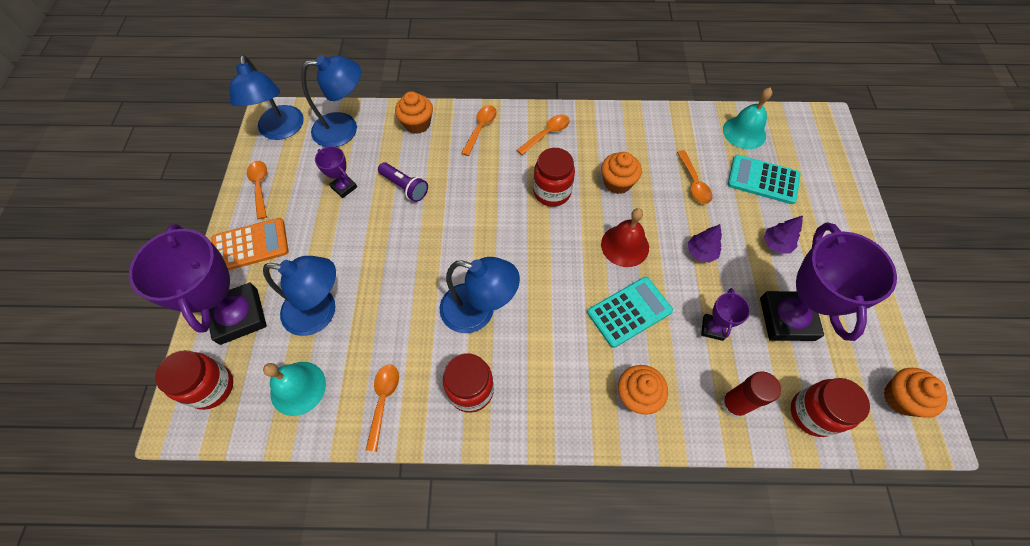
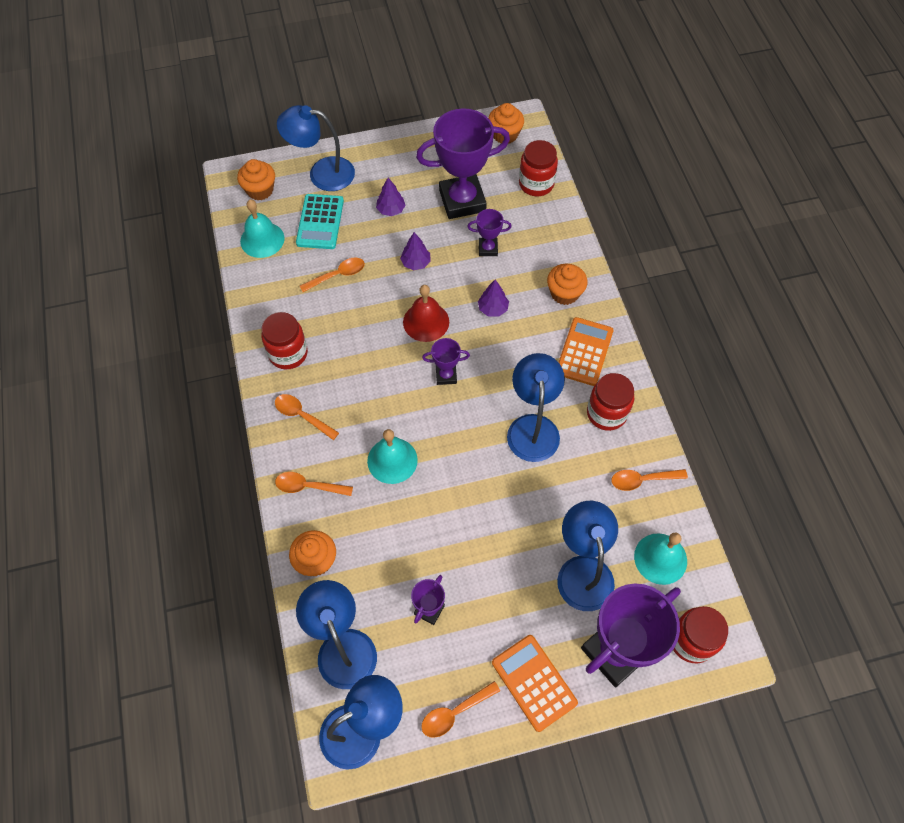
camera: 105 degrees left, 0 degrees up
(405, 187) = (411, 542): purple flashlight -> none
(484, 188) = (392, 460): none -> turquoise bell
(552, 192) = (380, 394): red jar -> red jar (288, 353)
(553, 392) = (584, 351): none -> orange calculator
(558, 249) = (446, 375): none -> purple trophy
(617, 182) = (353, 339): orange cupcake -> orange cupcake (260, 190)
(629, 312) = (492, 309): turquoise calculator -> purple tree
(734, 404) = (547, 231): red glue stick -> none
(830, 192) = (322, 173): none -> blue lamp

